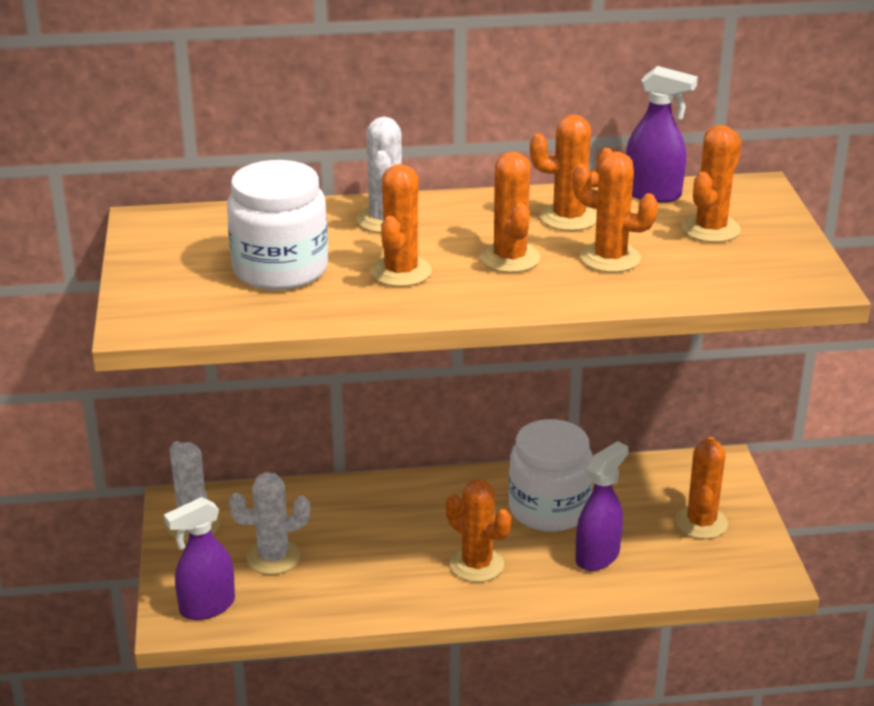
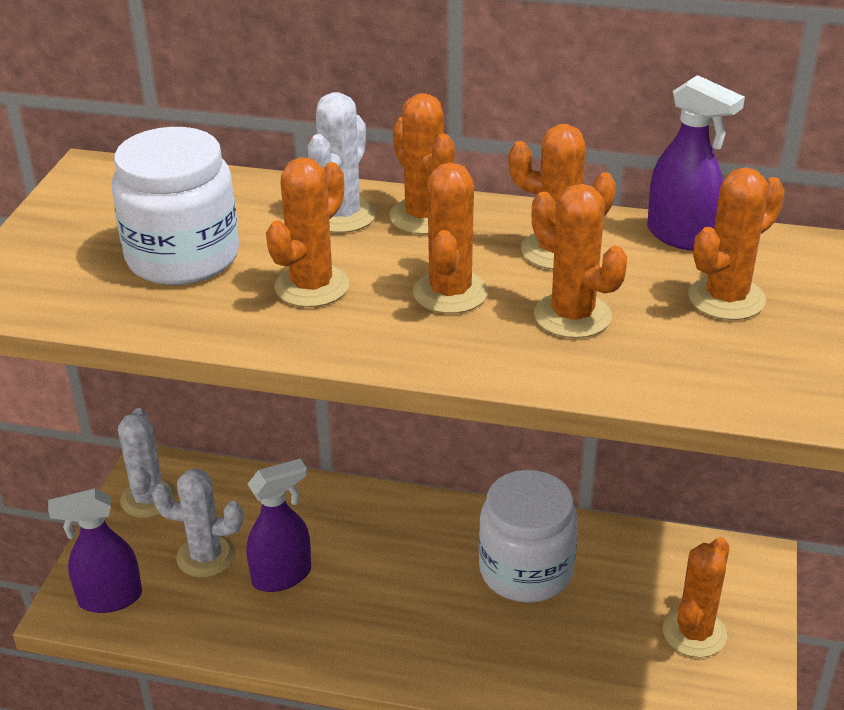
camera: 20 degrees right, 5 degrees up
(477, 565) = (412, 621): orange cactus -> orange cactus (424, 216)
(597, 556) = (552, 646): purple spray bottle -> purple spray bottle (282, 576)

